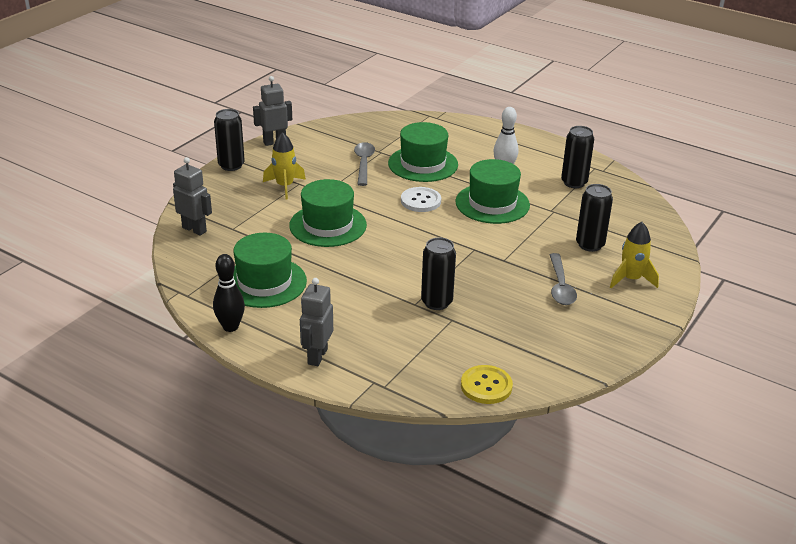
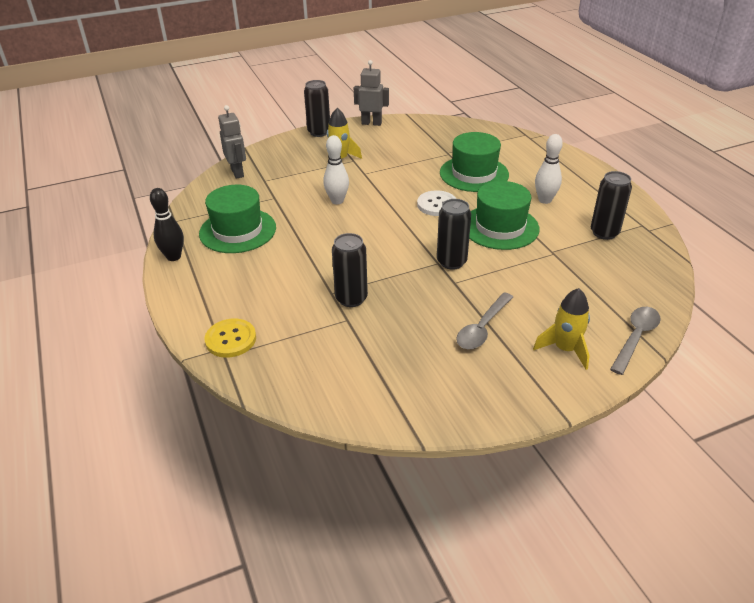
camera: 35 degrees right, 5 degrees up
(317, 356) = (205, 307): grey robot -> none
(328, 225) = (337, 201): green hat -> white bowling pin
(363, 163) = (423, 159): grey spoon -> grey spoon (636, 338)
(486, 386) = (307, 395): yellow button -> yellow button (231, 339)
(590, 245) = (557, 298): black can -> black can (451, 262)

